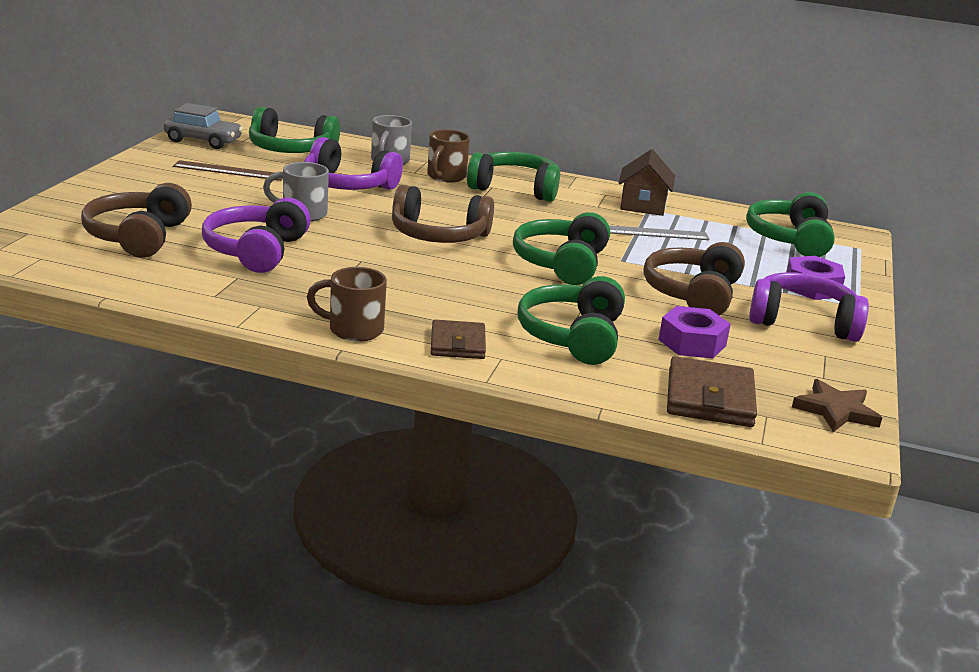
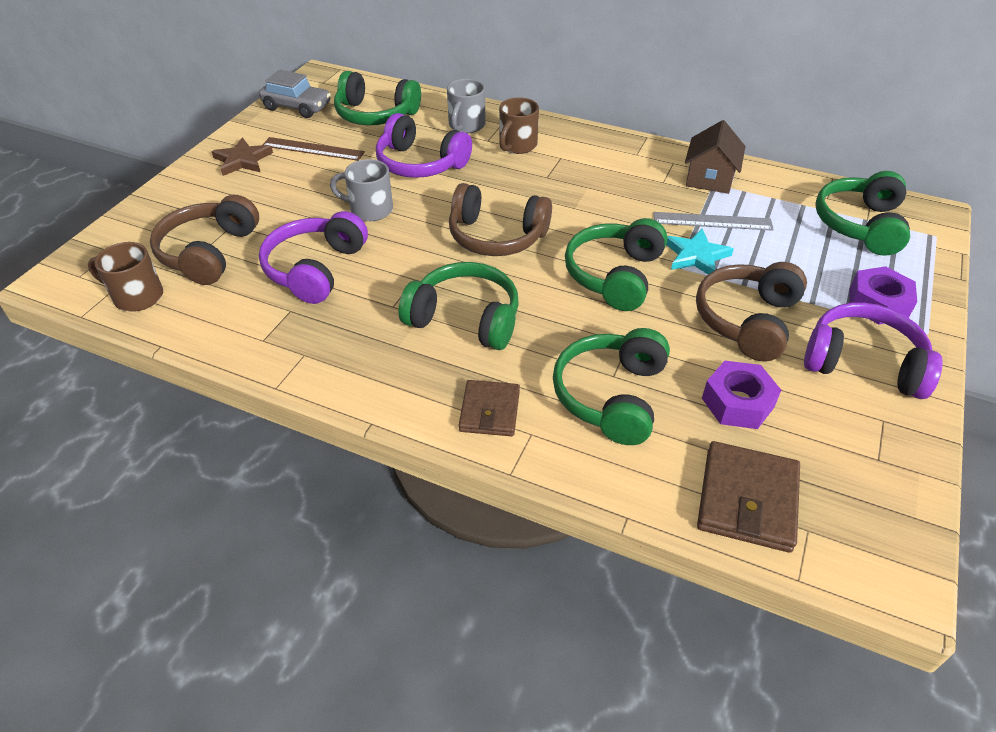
camera: 10 degrees right, 20 degrees up
(353, 330) = (388, 391): brown mug -> brown mug (137, 296)
(515, 189) = (583, 160): green headphones -> green headphones (465, 318)
(638, 253) = (696, 256): none -> turquoise star
(835, 410) = (888, 520): brown star -> brown star (242, 160)

